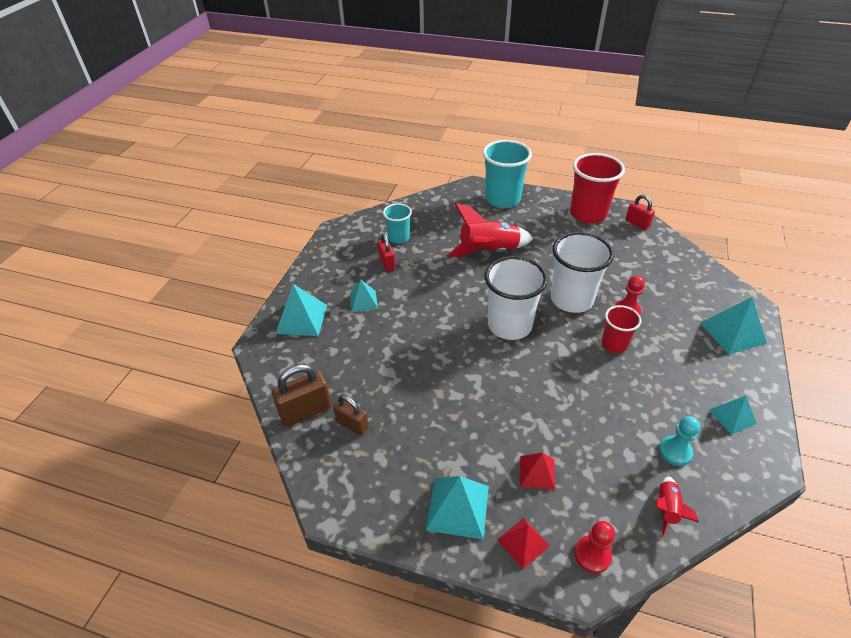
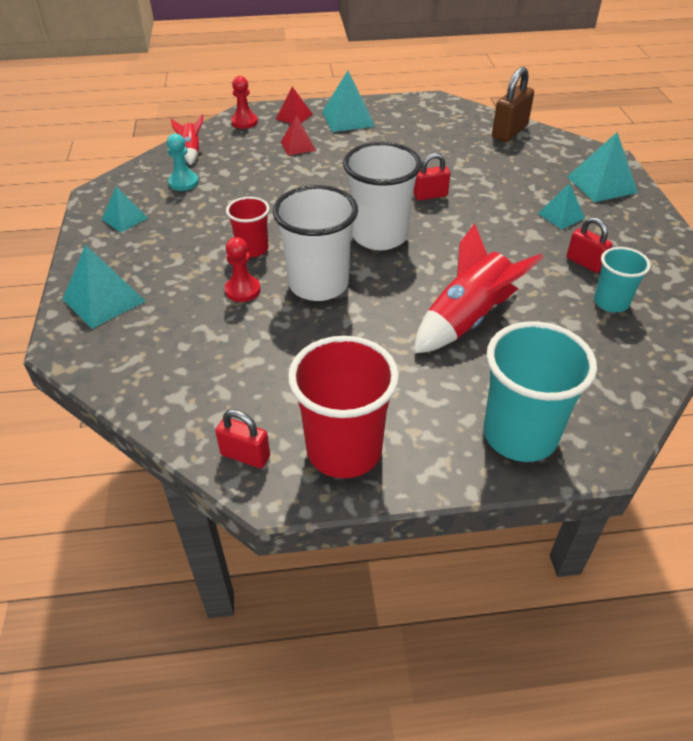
camera: 155 degrees right, 0 degrees up
(352, 424) = (464, 134): brown padlock -> none
(444, 353) = (430, 195): none -> red padlock

